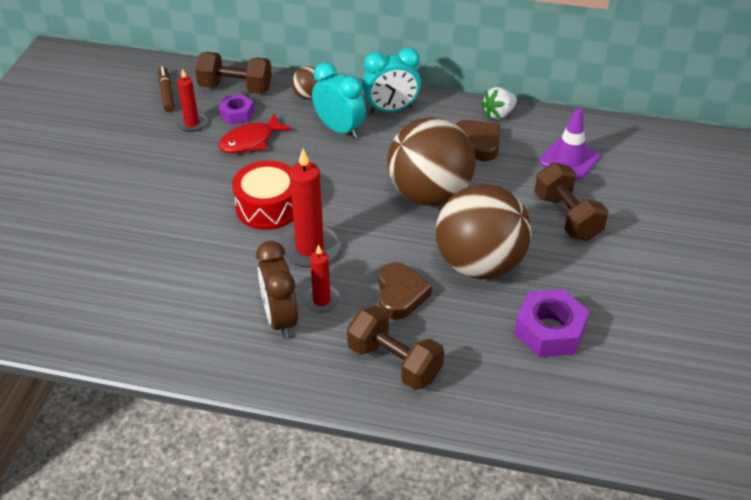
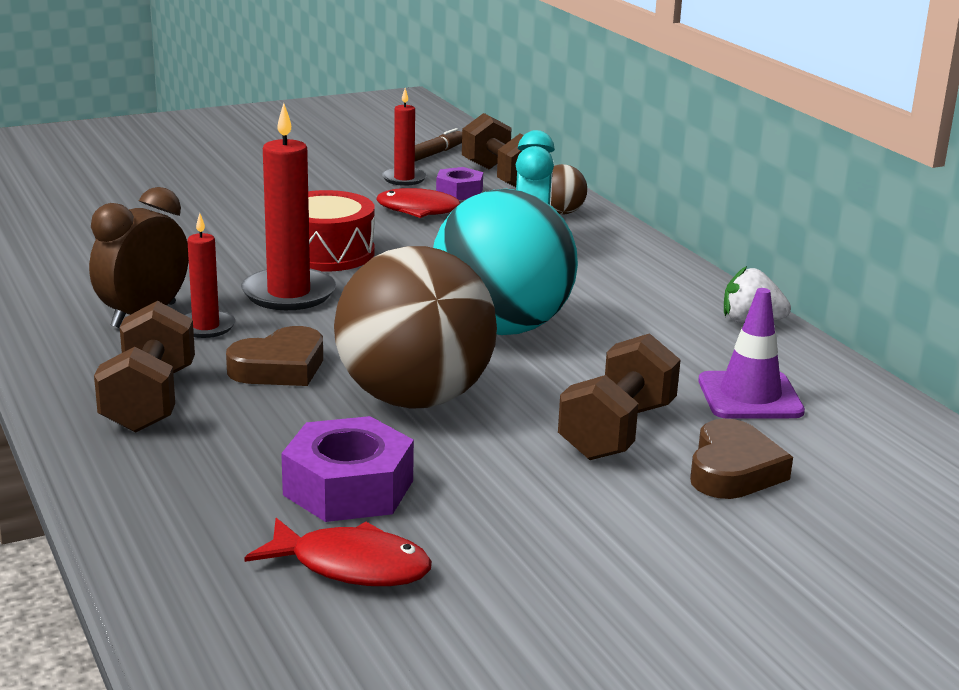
camera: 50 degrees right, 20 degrees down
(391, 109) = (624, 259): turquoise clock -> none
(429, 194) = (501, 328): brown ball -> turquoise ball
(478, 143) = (662, 327): brown heart -> brown heart (733, 470)
(620, 364) = (351, 566): none -> red fish

